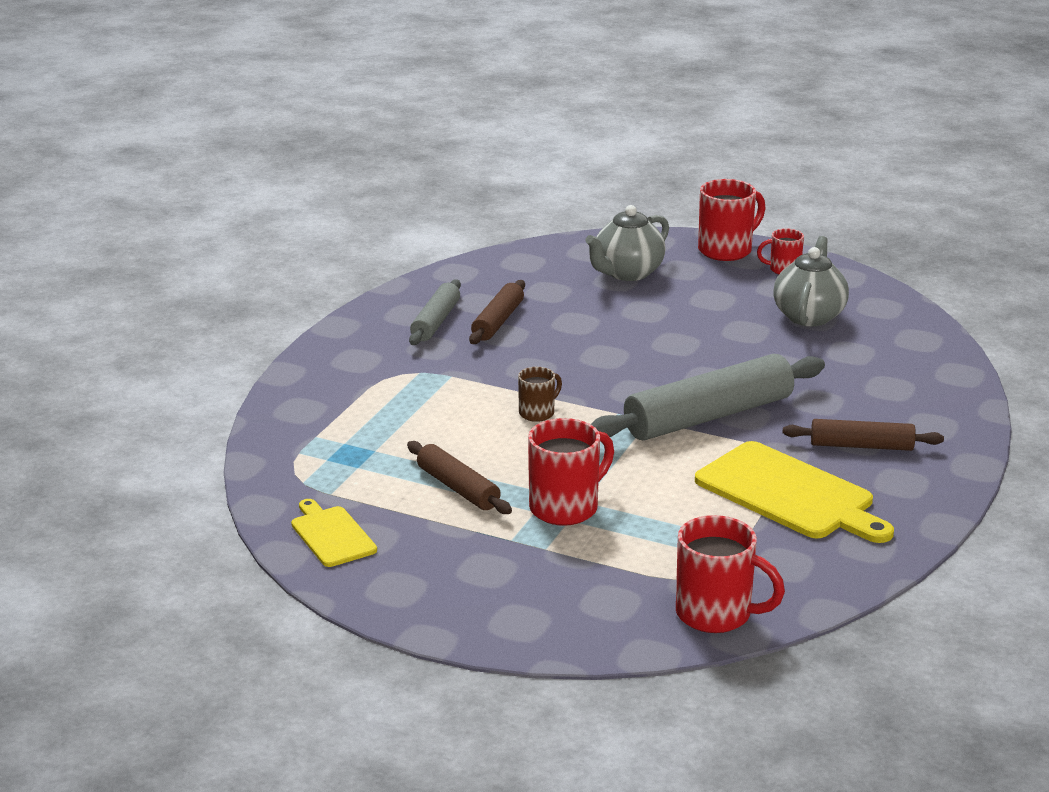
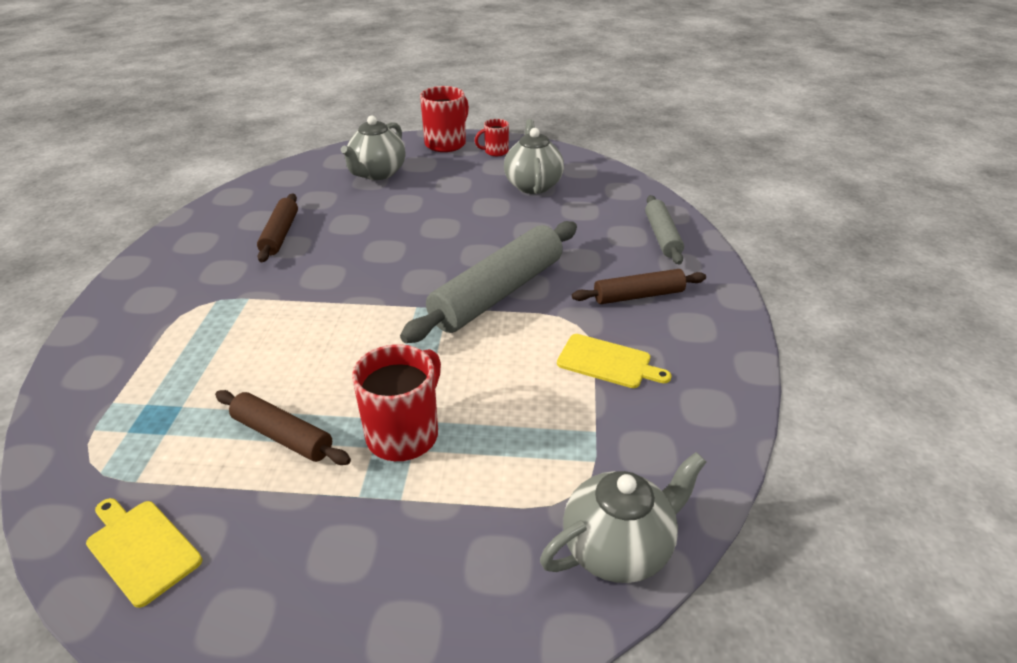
camera: 20 degrees left, 10 degrees up
(436, 321) = (223, 244): grey rolling pin -> grey rolling pin (662, 236)
(537, 413) = (342, 322): brown mug -> none
(716, 614) = (618, 548): red mug -> grey teapot
(789, 494) = (608, 362): yellow cutting board -> yellow cutting board, size x0.56

